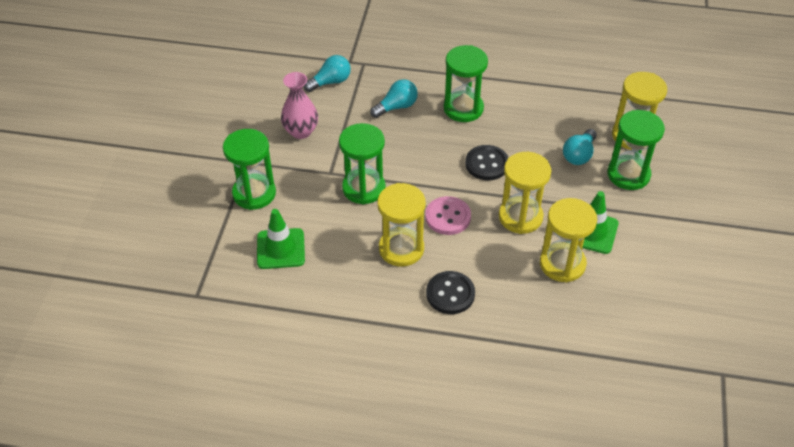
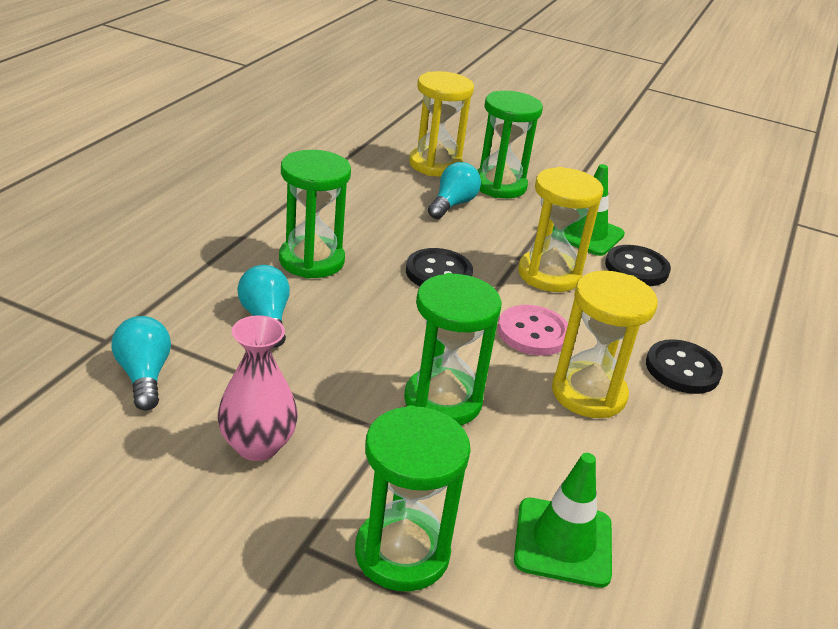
camera: 80 degrees left, 15 degrees down
(562, 264) = (636, 268): yellow hourglass -> black button
(579, 155) = (452, 204): turquoise light bulb -> turquoise light bulb turned 105 degrees counterclockwise

